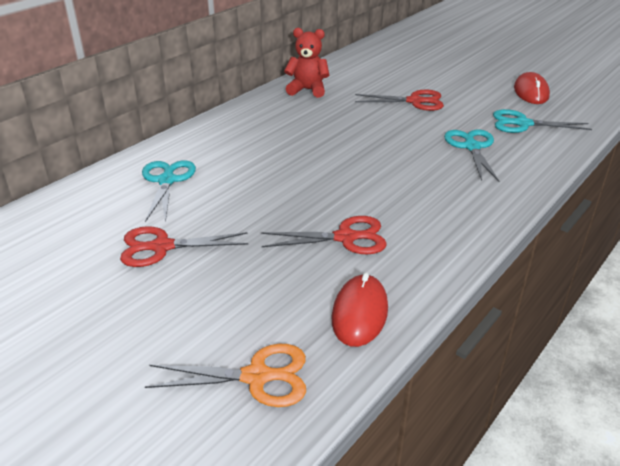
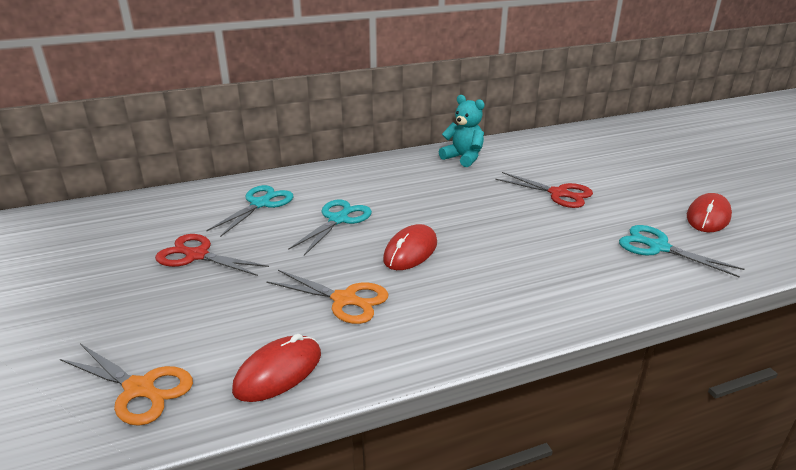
camera: 30 degrees right, 5 degrees down
(307, 90) = (463, 158): red teddy bear -> turquoise teddy bear
(346, 237) = (345, 300): red scissors -> orange scissors
(353, 181) = (410, 251): none -> red mouse
(472, 147) = (569, 254): turquoise scissors -> turquoise scissors (338, 219)

